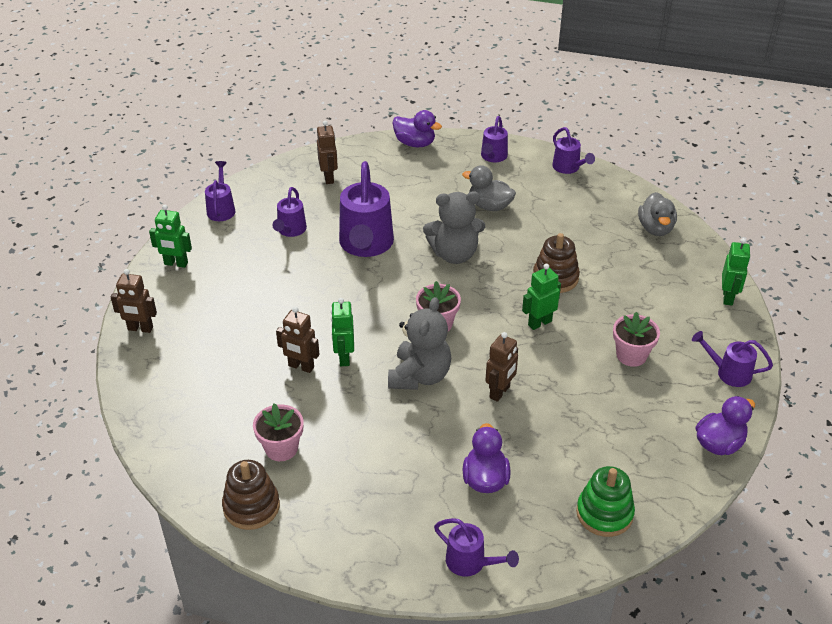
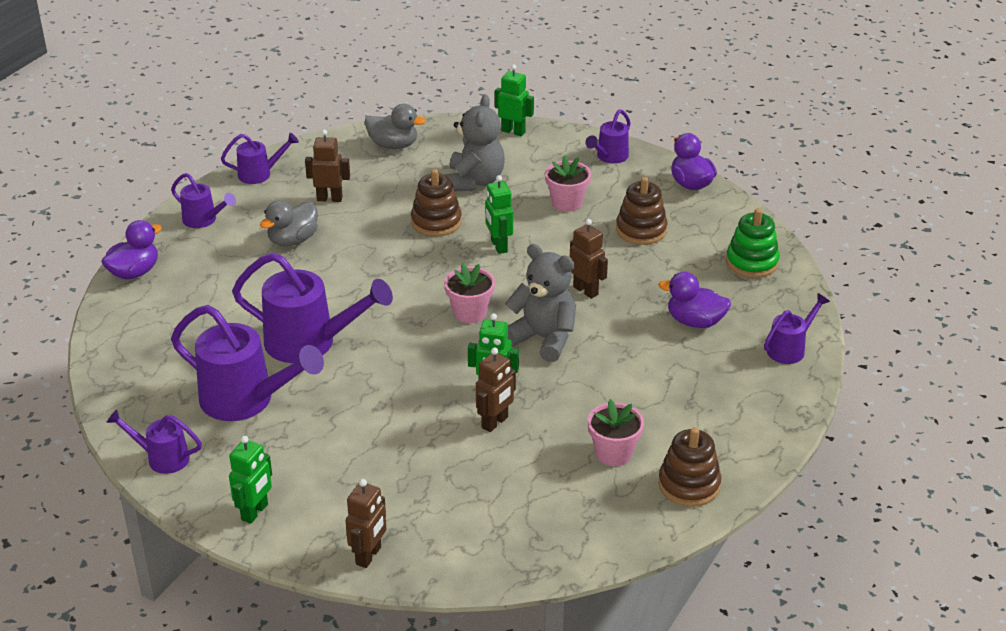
camera: 75 degrees left, 5 degrees down
(290, 230) = (246, 400): purple watering can -> purple watering can, size x1.86
(329, 178) = (157, 353): brown robot -> brown robot (329, 198)
(454, 254) = (363, 280): grey teddy bear -> grey teddy bear (474, 181)
(615, 416) = (641, 230): none -> brown stacking toy

